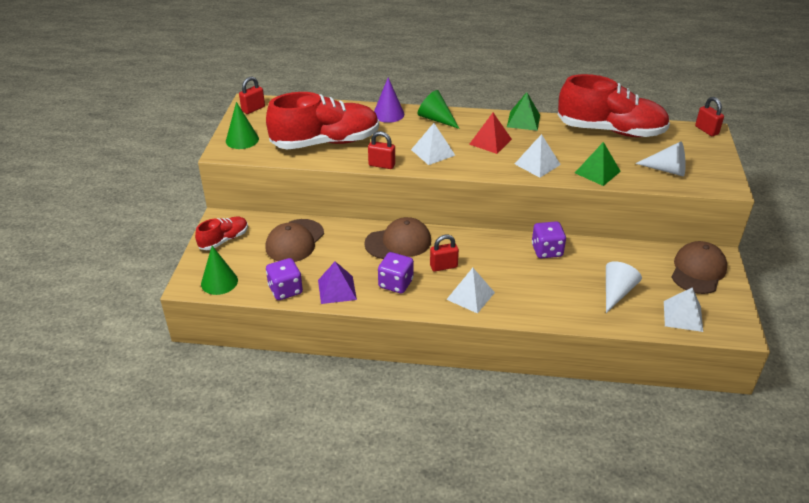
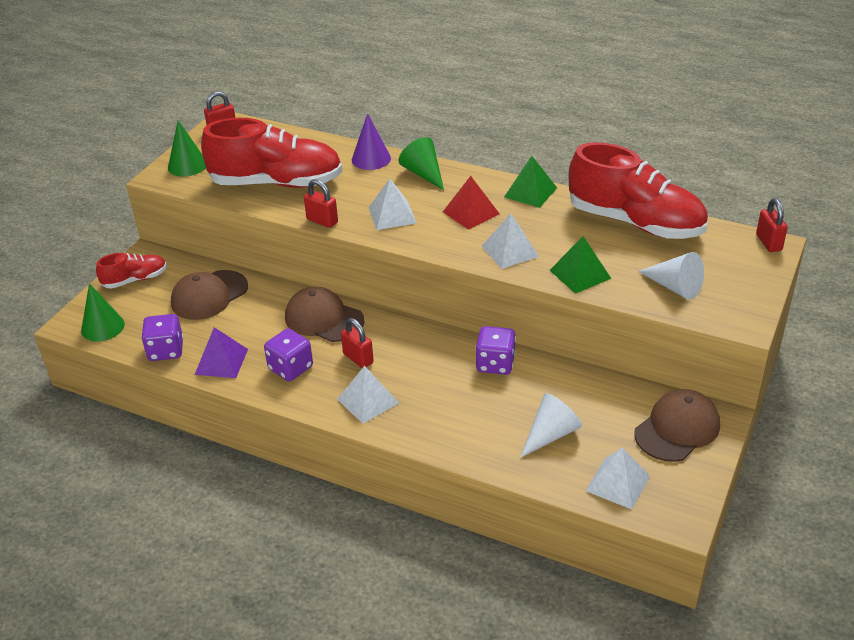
camera: 20 degrees right, 0 degrees up
(398, 242) = (324, 319): brown cap -> brown cap turned 150 degrees counterclockwise
(443, 266) = (358, 358): red padlock -> red padlock turned 45 degrees clockwise

